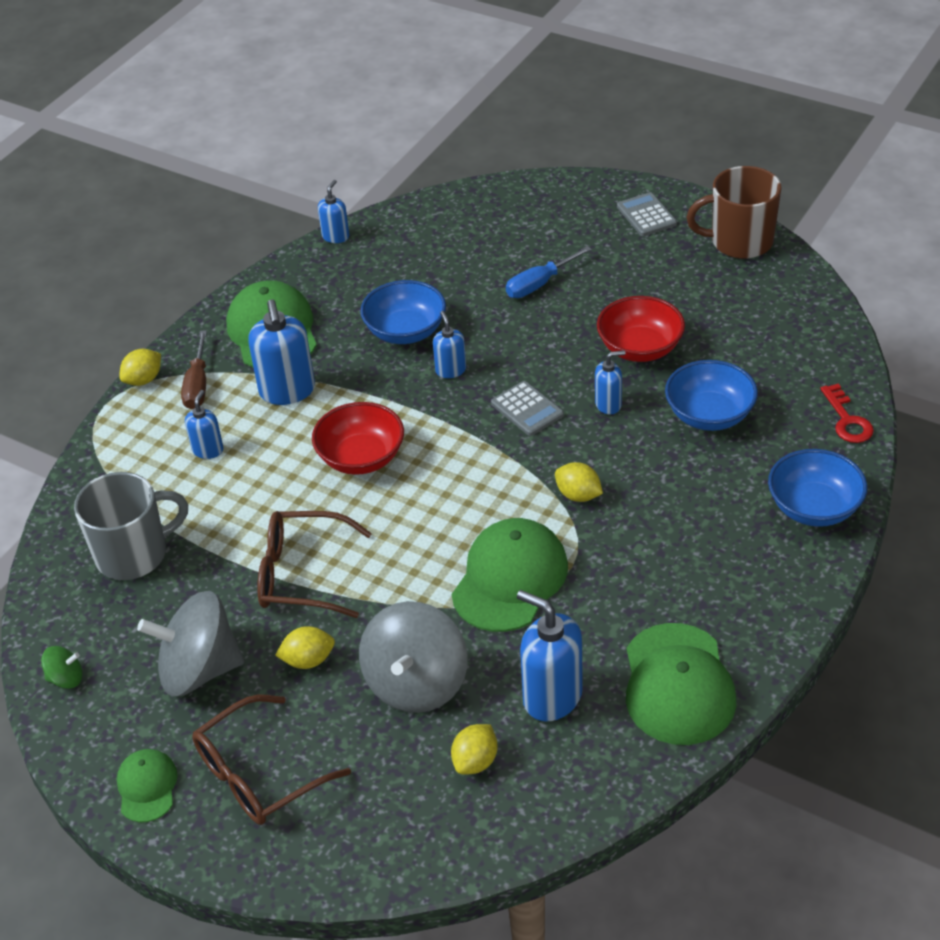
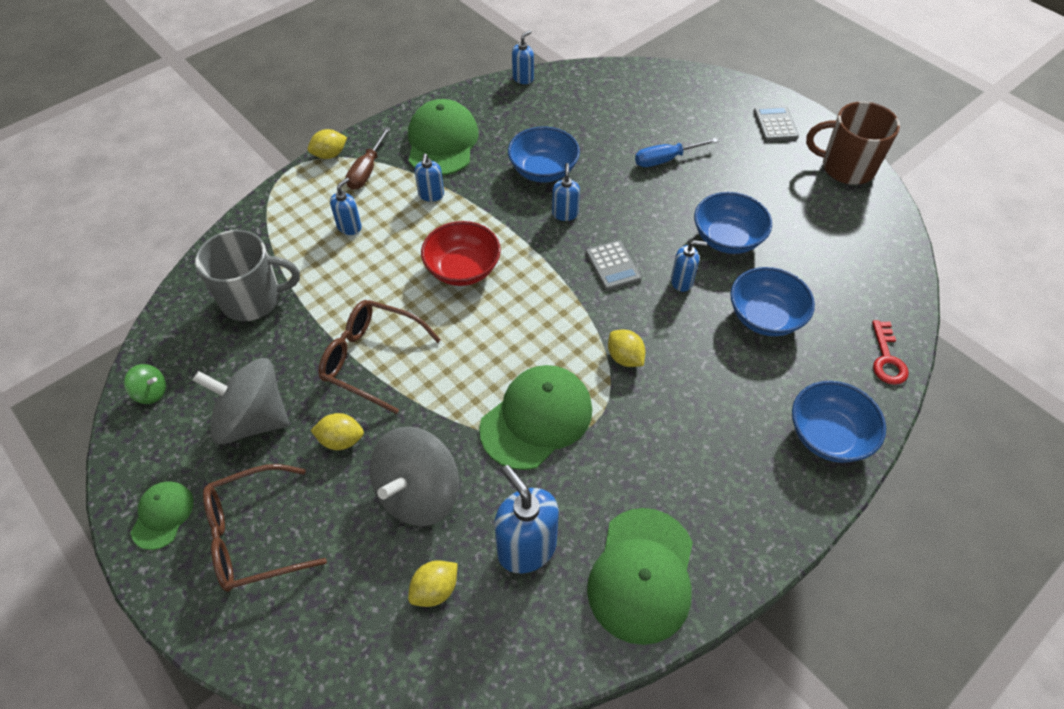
camera: 15 degrees right, 10 degrees up
(287, 391) = (431, 195): blue soap dispenser -> blue soap dispenser, size x0.56
(640, 348) = (727, 238): red bowl -> blue bowl

